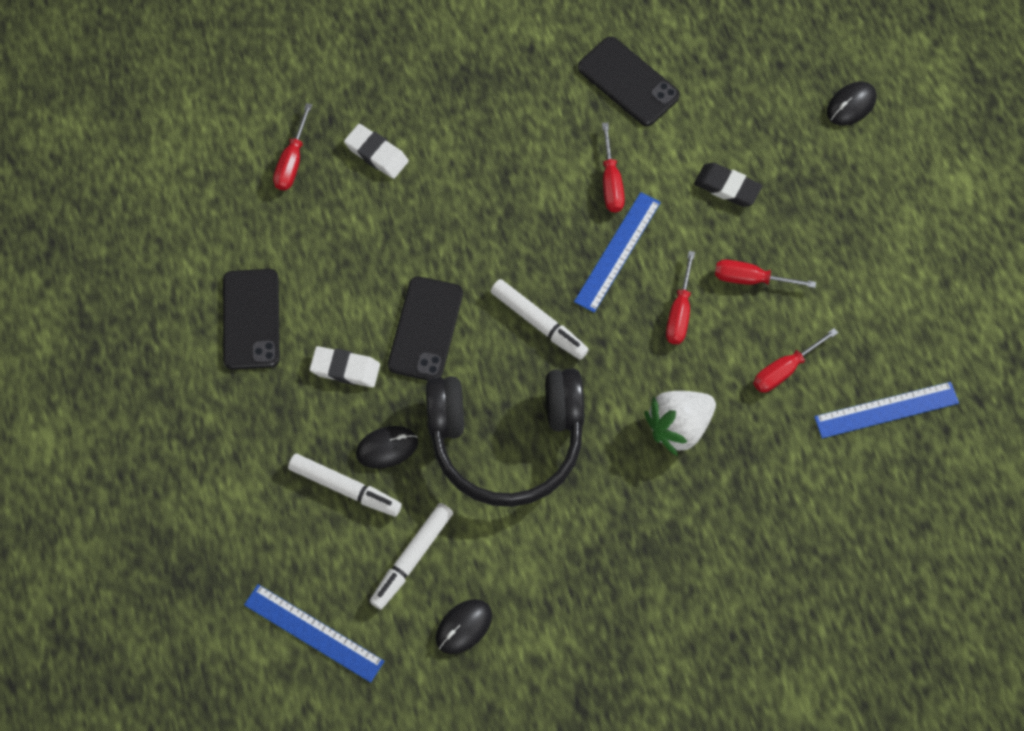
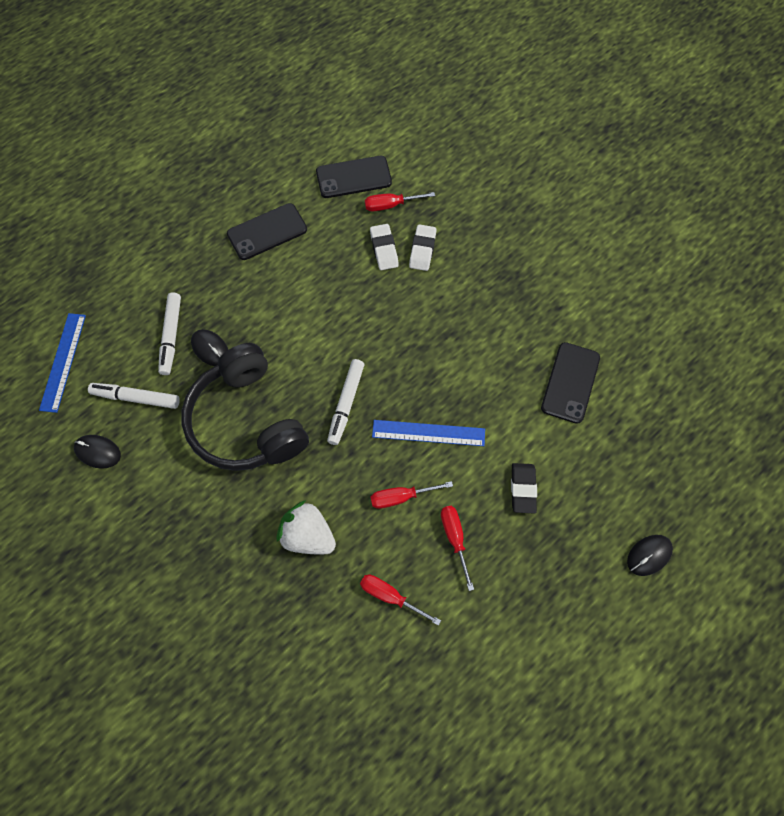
camera: 65 degrees right, 0 degrees up
(345, 369) = (256, 299): white eraser -> white eraser (384, 249)
(425, 329) = (307, 334): black phone -> black phone (353, 177)
(611, 182) = (482, 405): red screwdriver -> none
(851, 105) = (649, 555): black mouse -> black mouse turned 60 degrees counterclockwise
(886, 410) = (393, 694): blue ruler -> none

